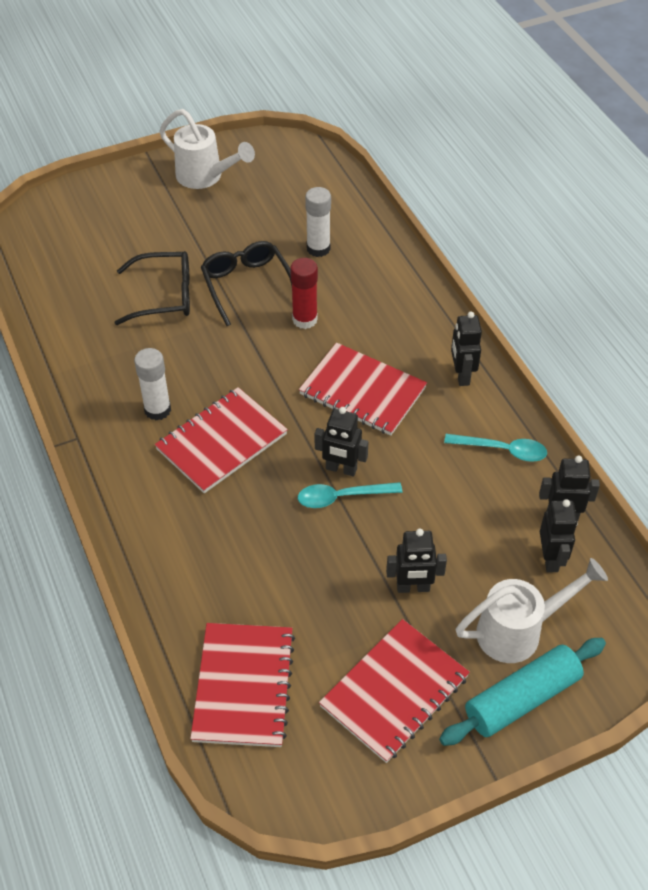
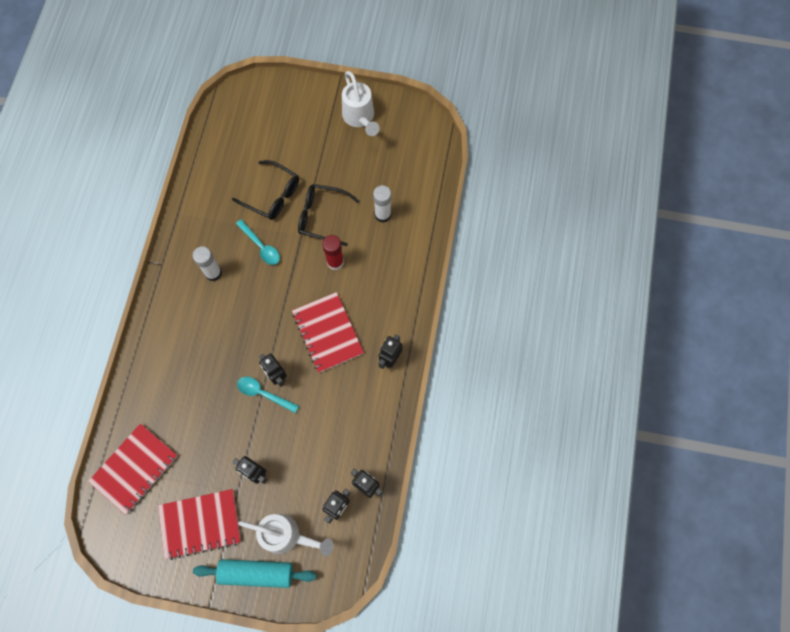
camera: 35 degrees right, 20 degrees up
(221, 442) = (230, 316): red notebook -> none
(247, 286) = (322, 217): black glasses -> black glasses turned 90 degrees counterclockwise
(502, 450) = (371, 423): turquoise spoon -> turquoise spoon (261, 246)

